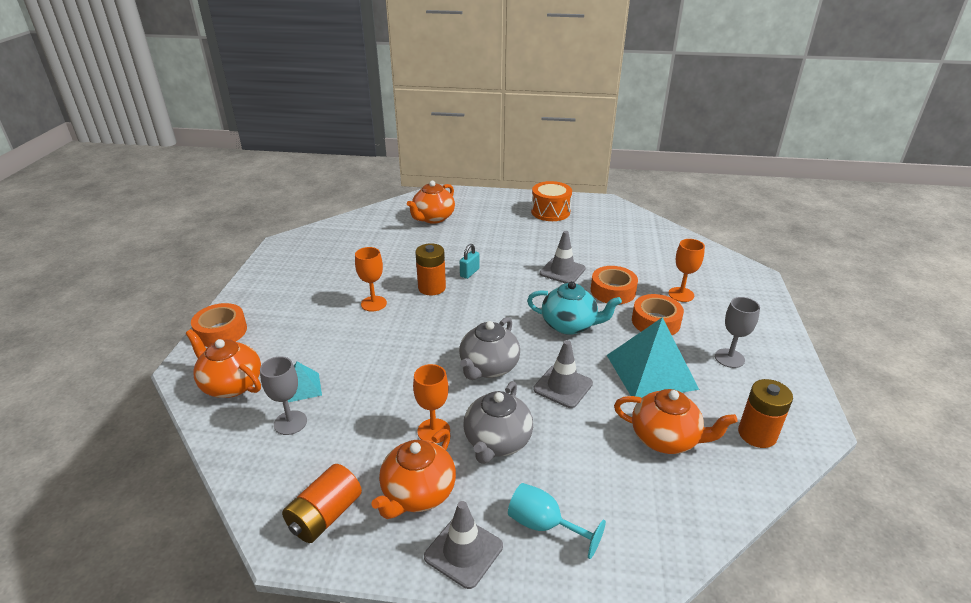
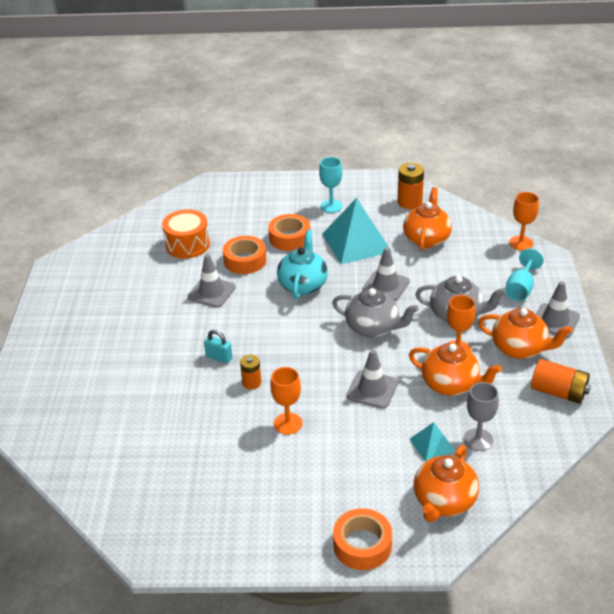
camera: 95 degrees left, 5 degrees up
(395, 356) = (372, 389): none -> grey traffic cone
(432, 288) = (251, 382): orange battery -> orange battery, size x0.62
(433, 218) = (86, 407): orange teapot -> orange teapot (451, 384)
(550, 212) = (78, 306): orange drum -> orange drum (187, 245)
(681, 294) = (246, 223): orange goblet -> orange goblet (521, 243)
(729, 358) = (331, 206): grey goblet -> turquoise goblet

